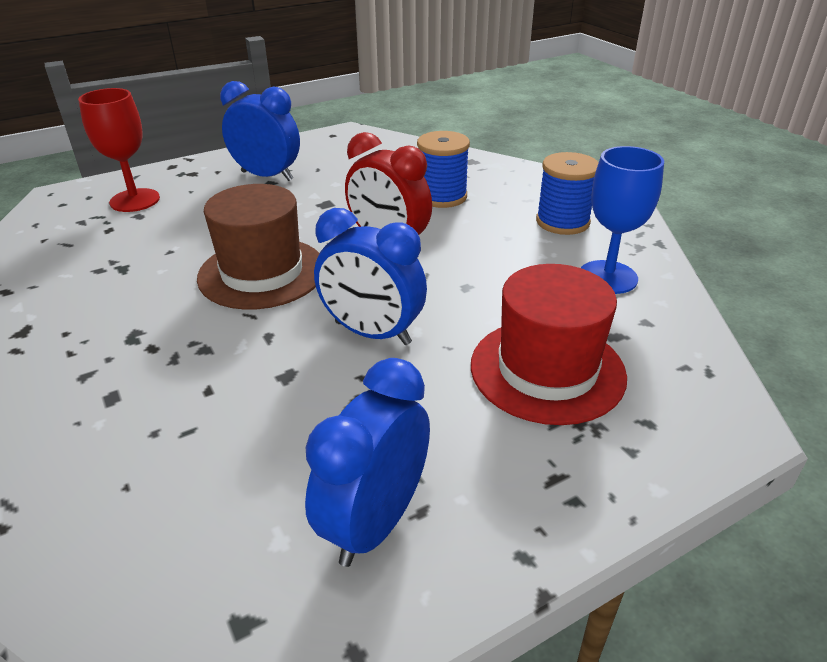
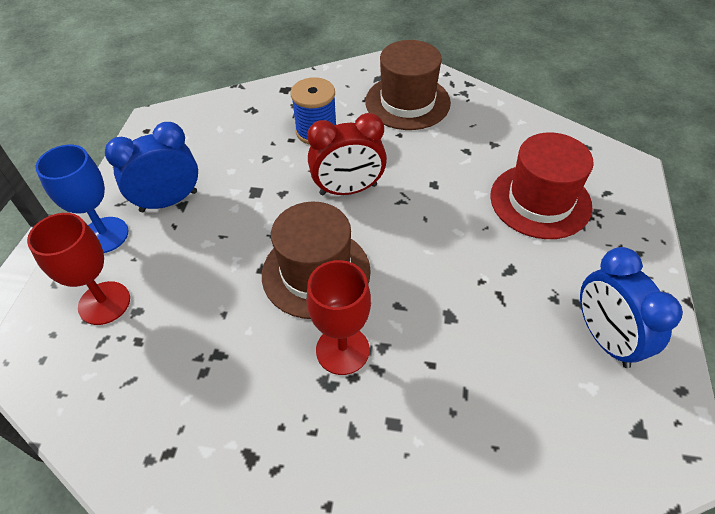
camera: 50 degrees left, 15 degrees up
(180, 327) = (342, 350): none -> red goblet
(372, 333) = (442, 253): blue clock -> none
(562, 222) = (407, 102): blue spool -> brown hat
(607, 277) = (481, 124): blue goblet -> blue goblet (105, 235)

